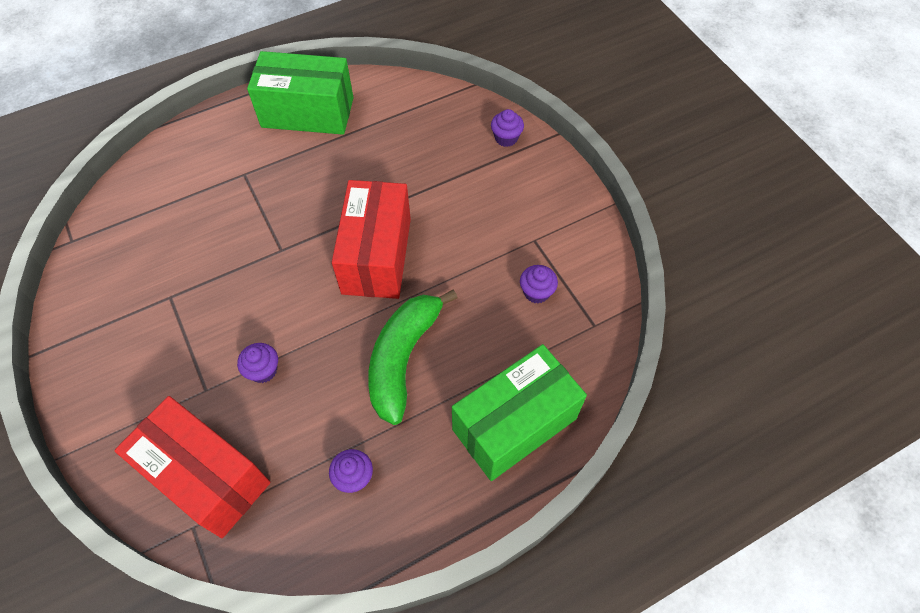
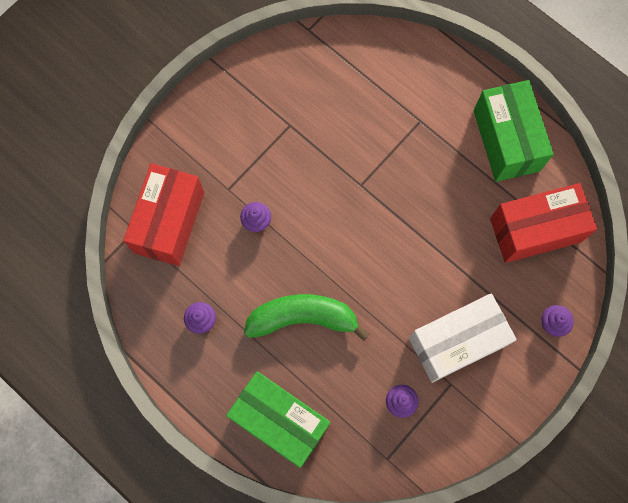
camera: 70 degrees right, 15 degrees up
(376, 255) = (384, 261): red box -> red box (535, 230)
(492, 220) = (456, 342): none -> white box

